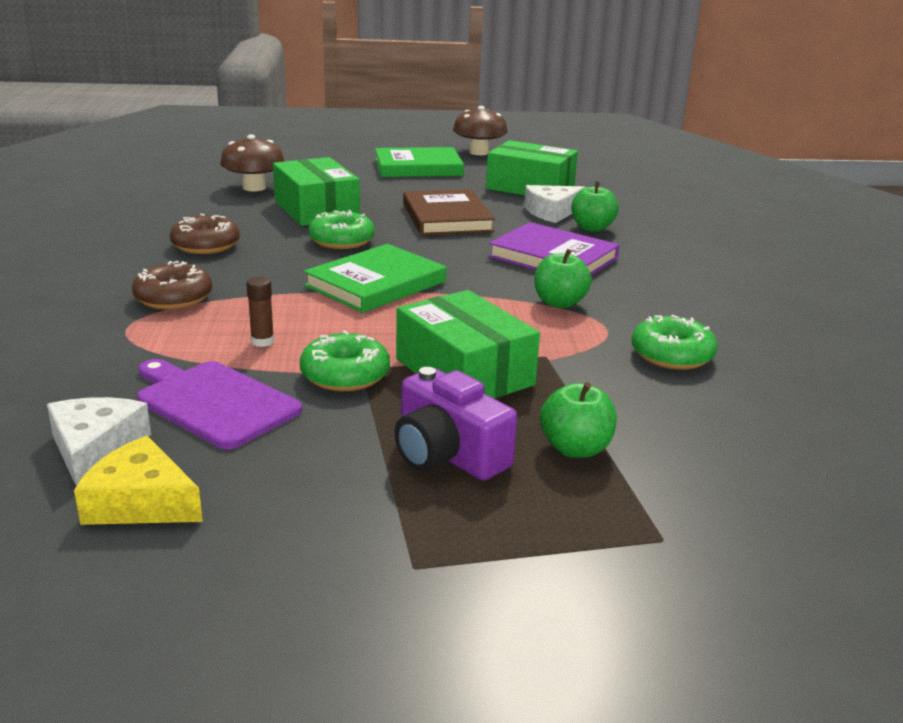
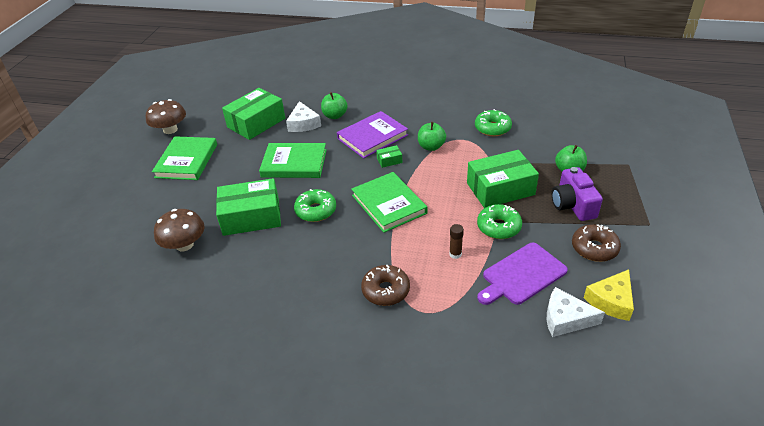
camera: 70 degrees left, 15 degrees up
(206, 245) = (298, 274): brown donut -> brown donut (594, 248)
(447, 218) = (294, 163): brown book -> green book
(447, 454) = (573, 205): purple camera -> purple camera turned 105 degrees clockwise
(494, 275) = (389, 160): none -> green box

